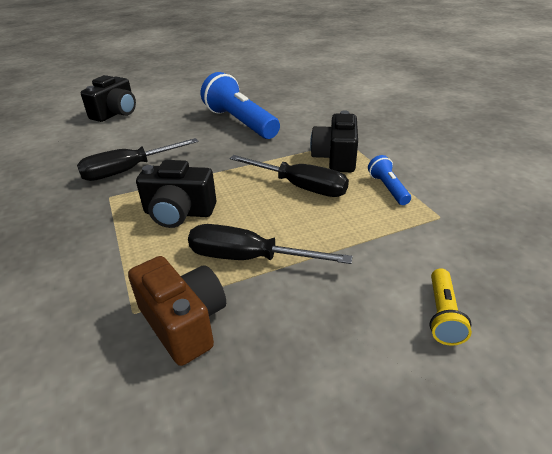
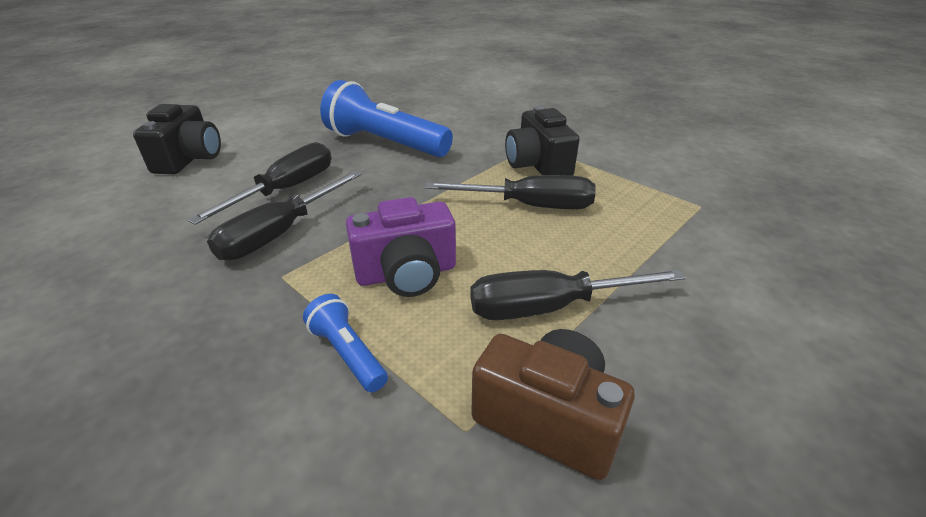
camera: 25 degrees left, 0 degrees up
(153, 143) = (286, 190): none -> black screwdriver
(179, 213) = (406, 274): black camera -> purple camera
(388, 188) = (623, 187): blue flashlight -> blue flashlight (348, 353)
(442, 315) = (802, 309): yellow flashlight -> none

